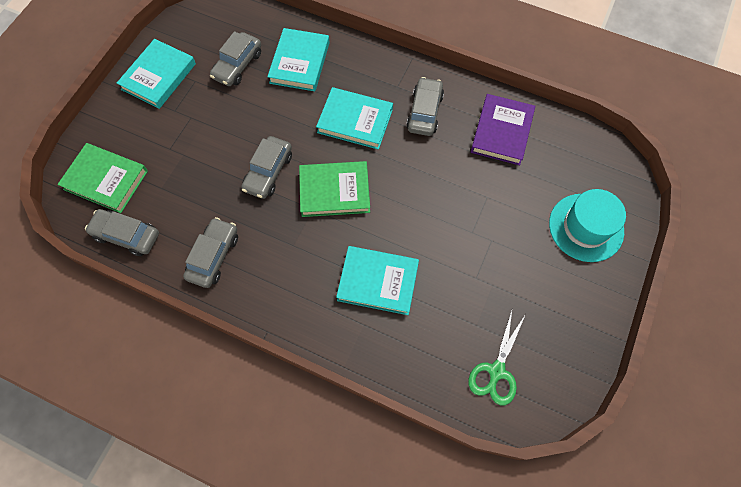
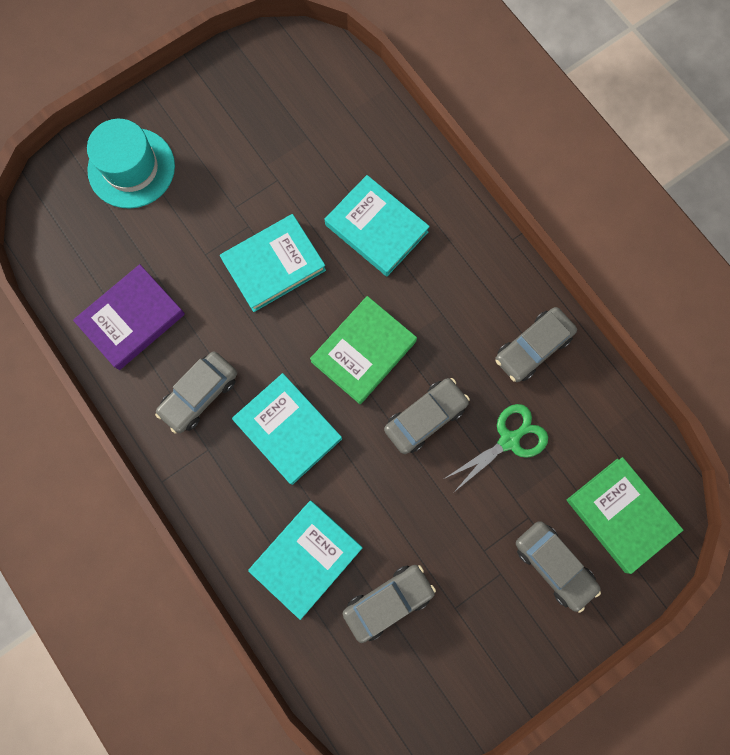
camera: 150 degrees left, 10 degrees up
(126, 235) = (620, 425): grey car -> grey car (554, 565)
(159, 76) = (500, 643): turquoise book -> turquoise book (274, 265)
(334, 191) = (363, 351): green book -> green book turned 75 degrees counterclockwise
(496, 371) = (318, 91): green scissors -> green scissors (509, 440)

